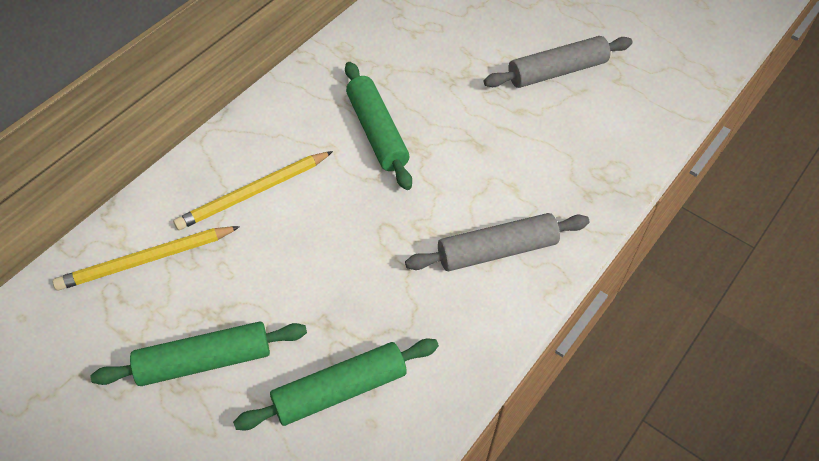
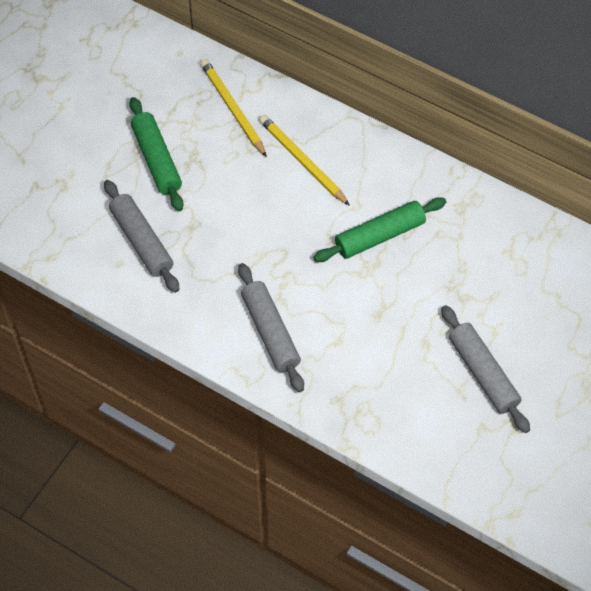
camera: 85 degrees right, 5 degrees up
(340, 390) = (142, 241): green rolling pin -> grey rolling pin

